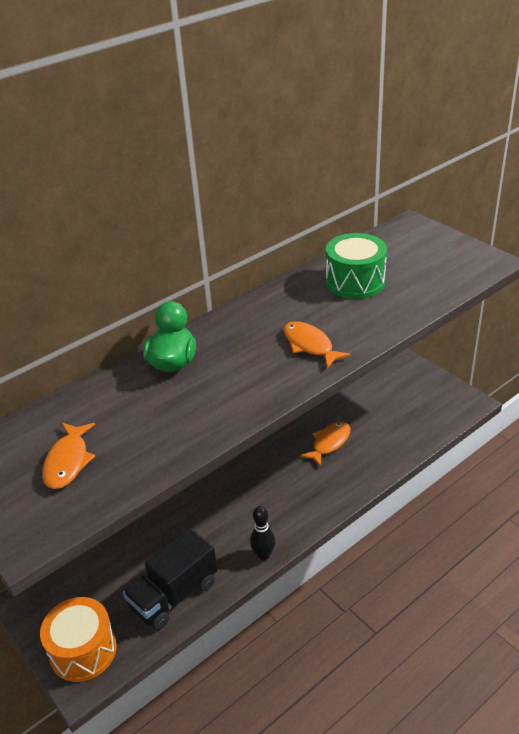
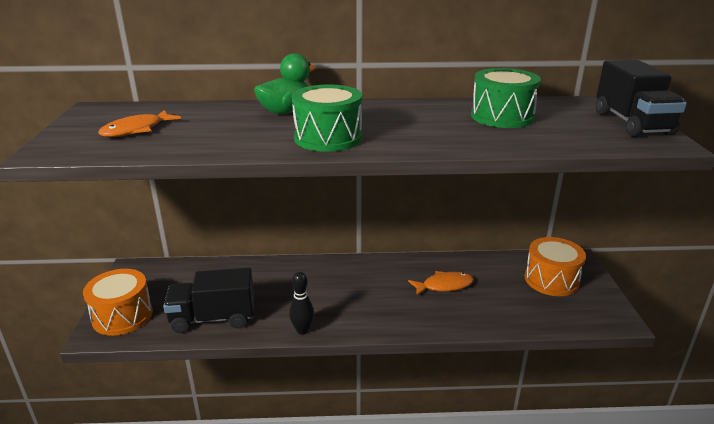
camera: 35 degrees right, 10 degrees down
(258, 378) = (328, 138): none -> green drum
(310, 345) = (400, 135): orange fish -> none
(399, 391) = (551, 280): none -> orange drum
(448, 247) = (632, 123): none -> black truck

